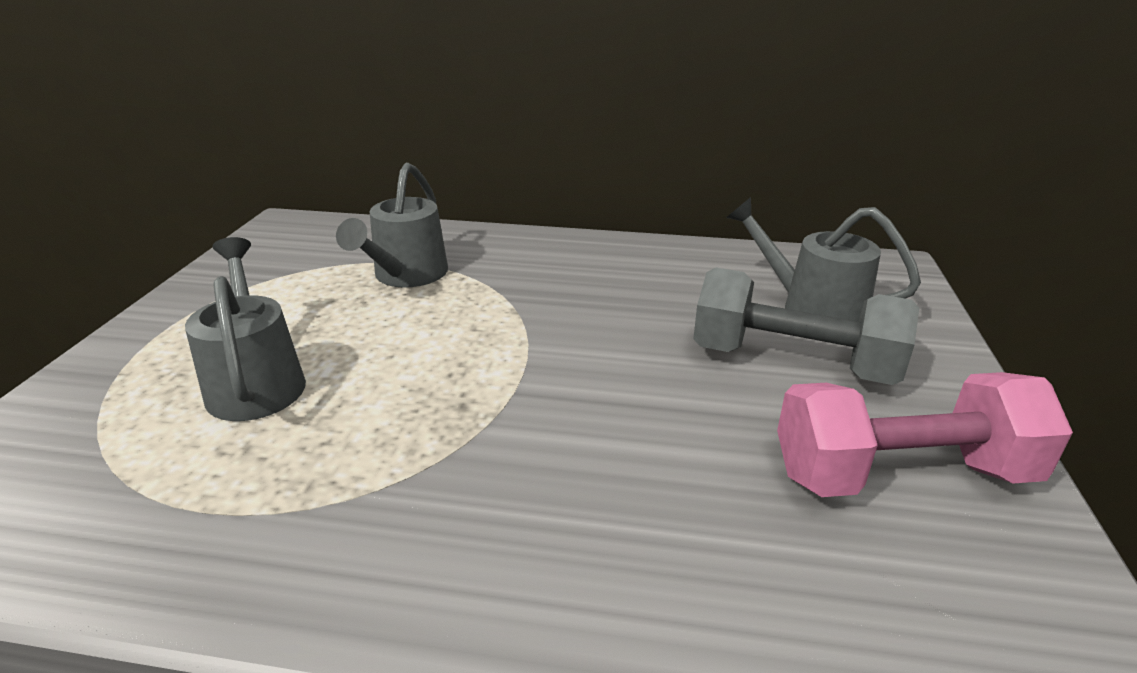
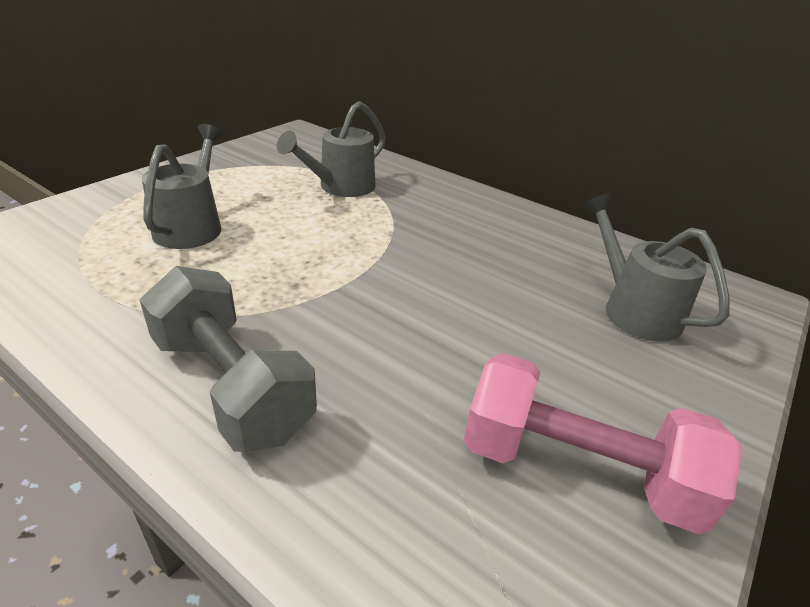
camera: 25 degrees right, 5 degrees up
(792, 362) = (571, 345): grey dumbbell -> grey dumbbell (231, 385)

